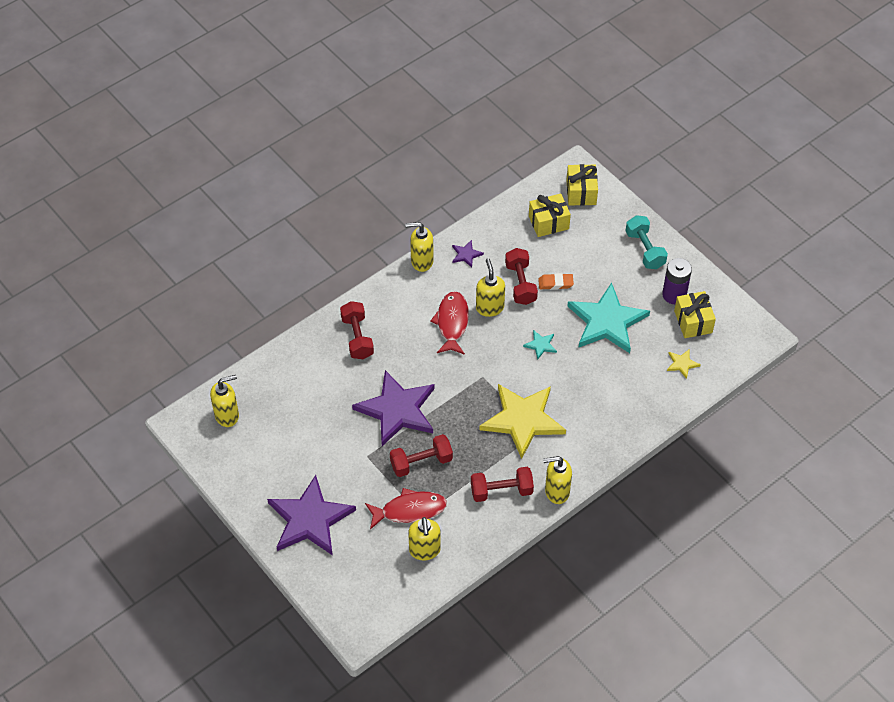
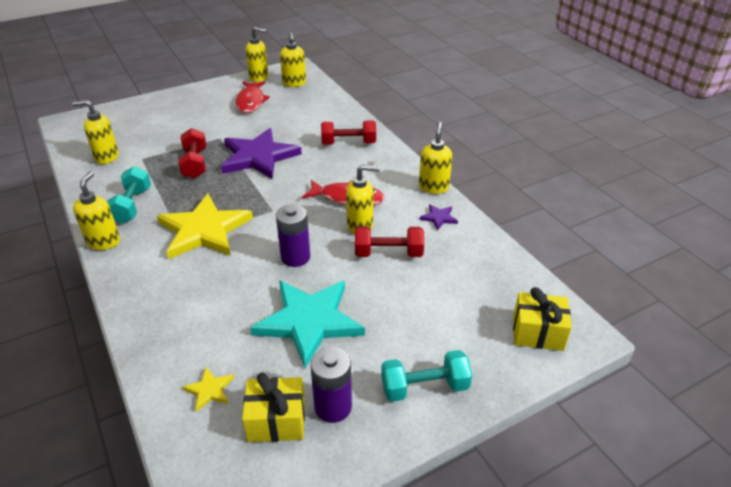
camera: 100 degrees right, 15 degrees down
(215, 457) = (259, 77): none -> yellow soap dispenser
(310, 519) = (178, 109): purple star -> none
(409, 510) = (151, 153): red fish -> red fish (251, 102)
(501, 491) = (132, 206): red dumbbell -> turquoise dumbbell
(540, 345) = (295, 257): turquoise star -> purple battery
(548, 222) = (483, 291): yellow gift -> none
(555, 283) = (382, 283): orange eraser -> none

